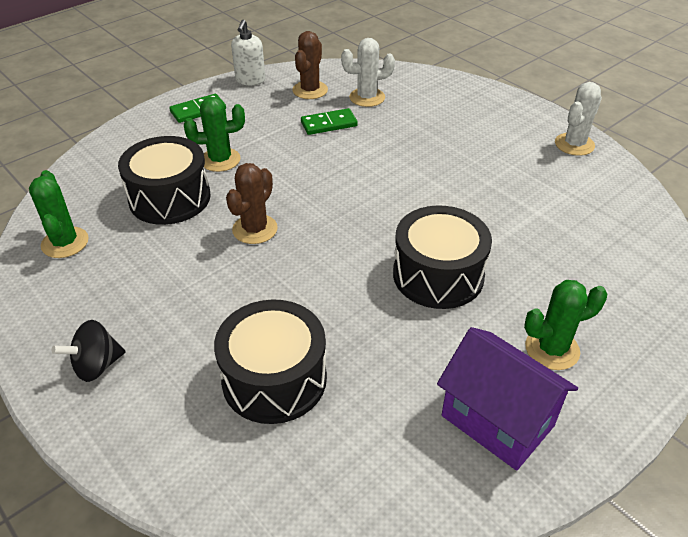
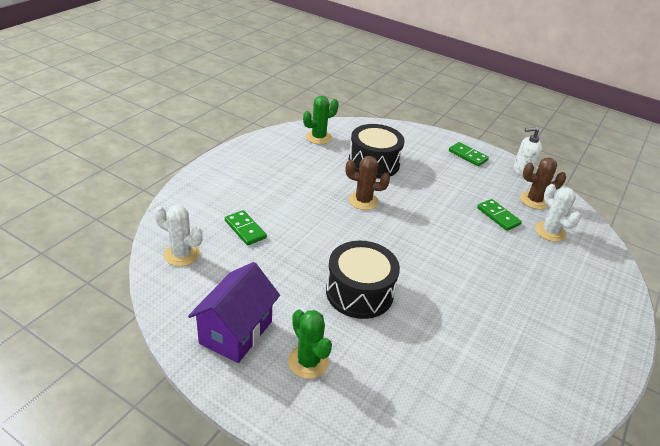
camera: 70 degrees right, 5 degrees down
(97, 366) = (237, 168): black spinning top -> none
(220, 160) = (422, 175): green cactus -> none
(274, 379) = (245, 229): black drum -> green domino
(574, 144) = (588, 379): white cactus -> white cactus (181, 254)

